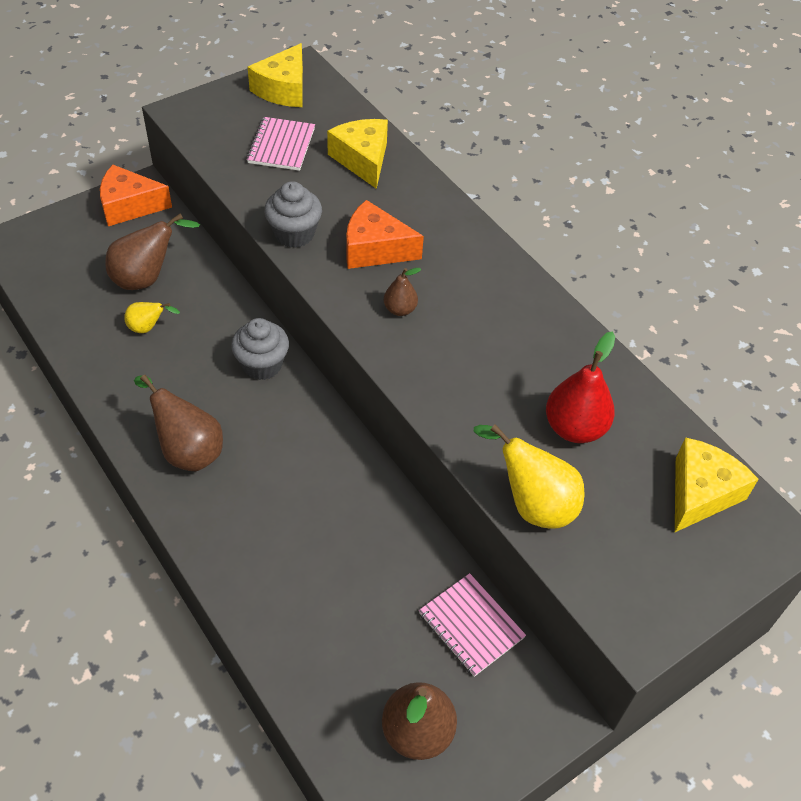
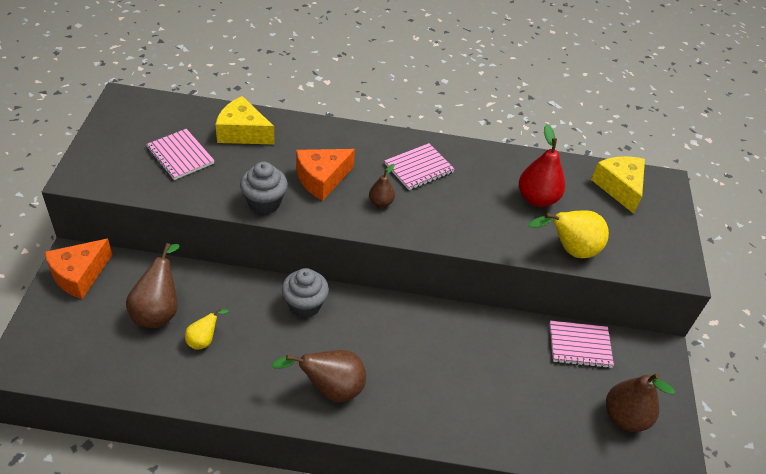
camera: 50 degrees left, 5 degrees down
(283, 89) = (130, 120): yellow cheese -> none
(487, 306) = (419, 168): none -> pink notebook

